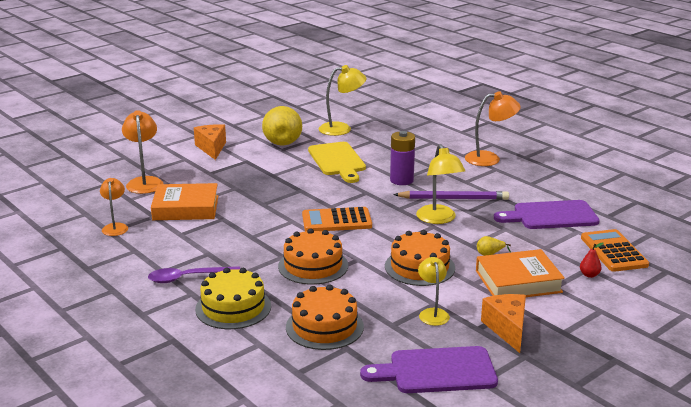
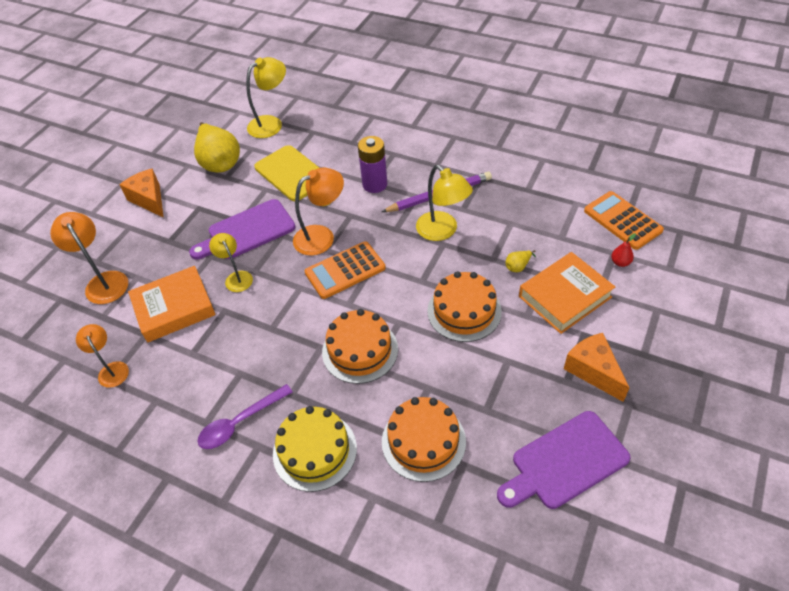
camera: 20 degrees left, 25 degrees up
(432, 313) = (514, 376): yellow lamp -> yellow lamp (236, 277)
(490, 159) = (440, 123): orange lamp -> orange lamp (322, 236)
(551, 216) = (541, 189): purple cutting board -> purple cutting board (247, 231)

